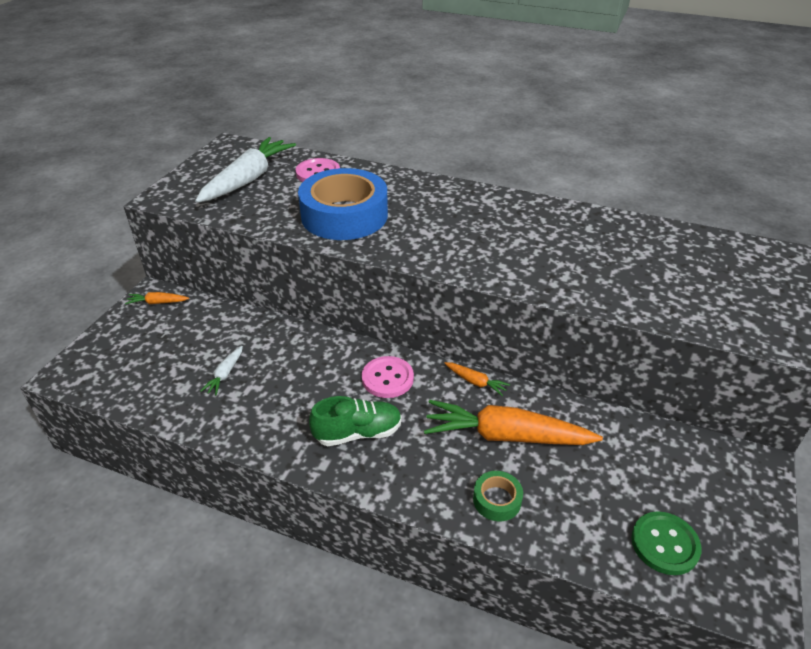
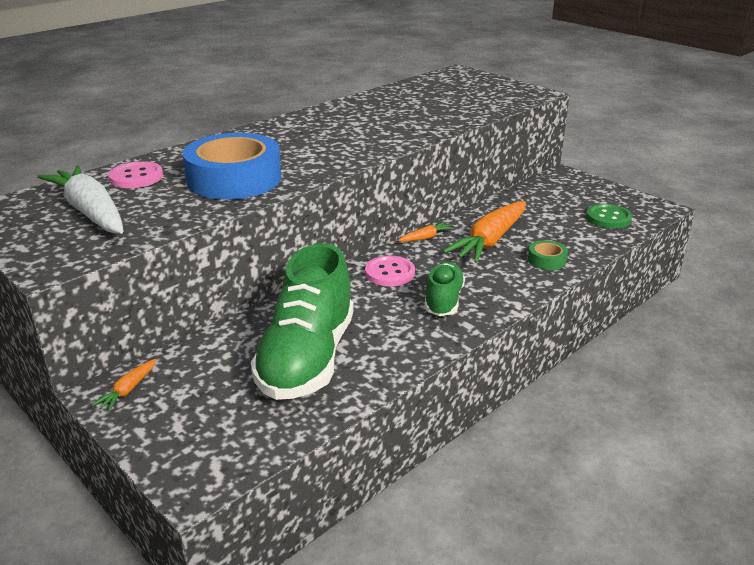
camera: 65 degrees left, 10 degrees down
(225, 374) = (307, 359): white carrot -> green shoe

